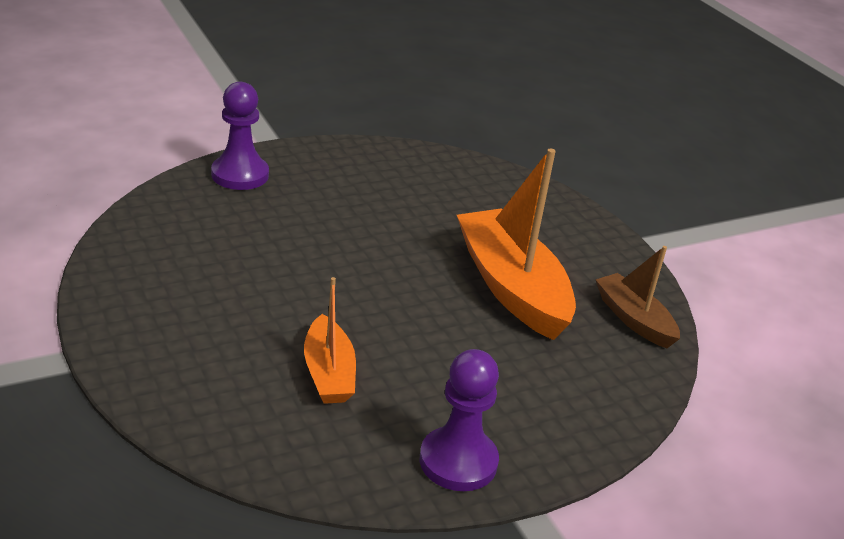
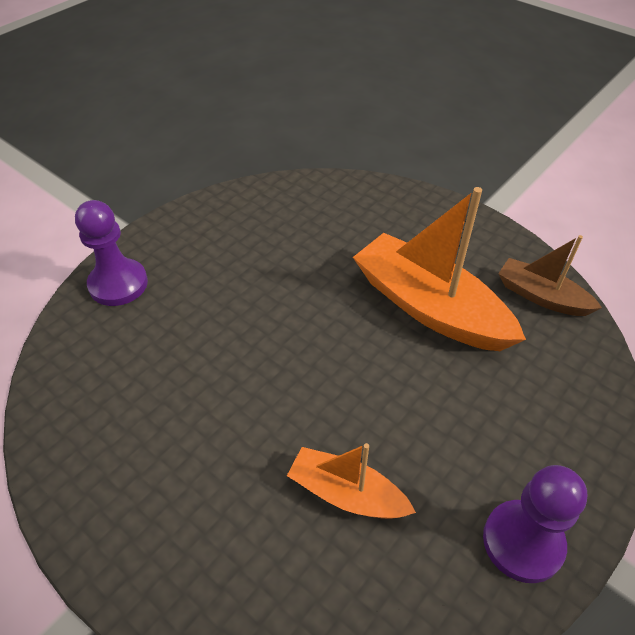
camera: 20 degrees left, 15 degrees up
(328, 373) = (346, 494): orange boat -> orange boat turned 150 degrees clockwise

